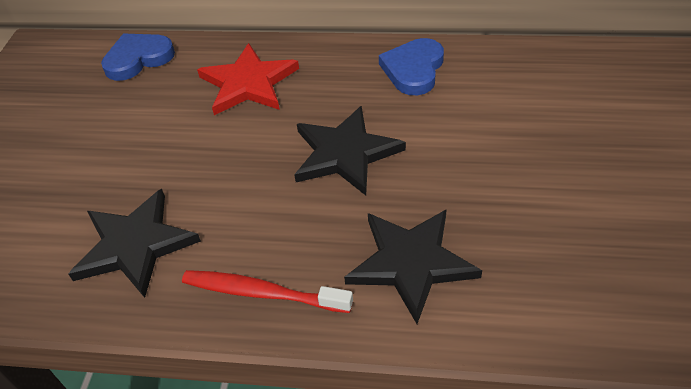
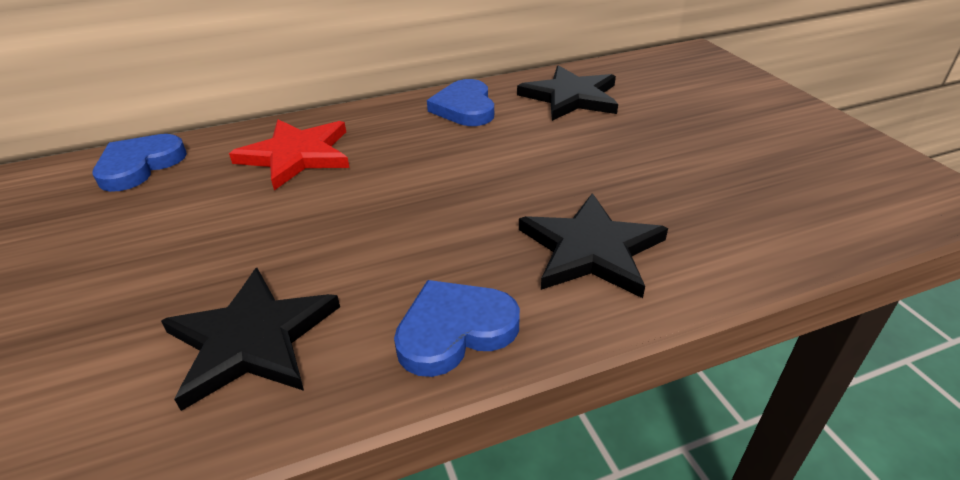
camera: 30 degrees left, 10 degrees down
(262, 293) = (454, 330): red toothbrush -> blue heart
(345, 153) = (449, 183): black star -> black star (571, 97)

